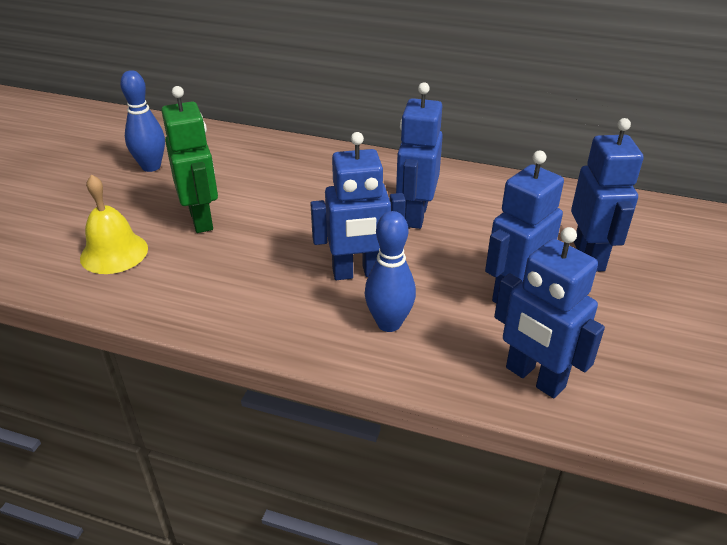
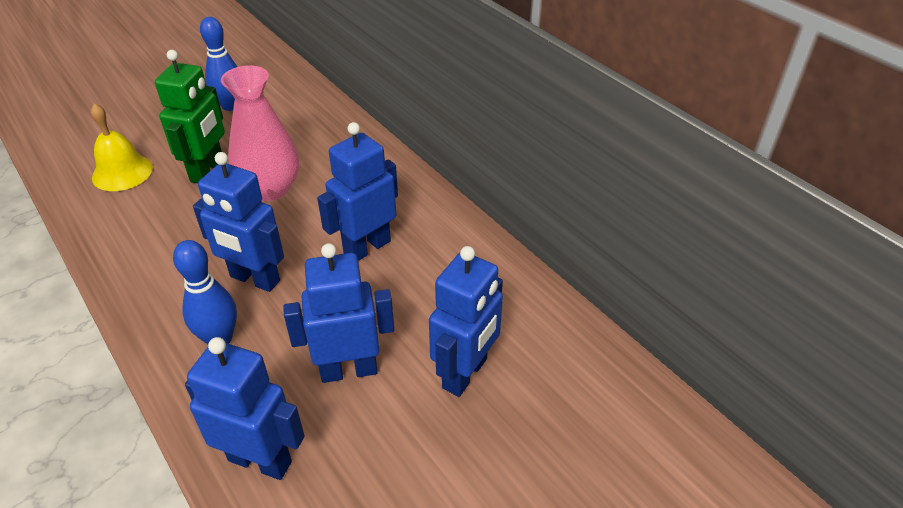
camera: 35 degrees right, 5 degrees up
(279, 210) = (270, 189): none -> pink vase
(534, 378) = (260, 460): blue robot -> blue robot turned 120 degrees clockwise

